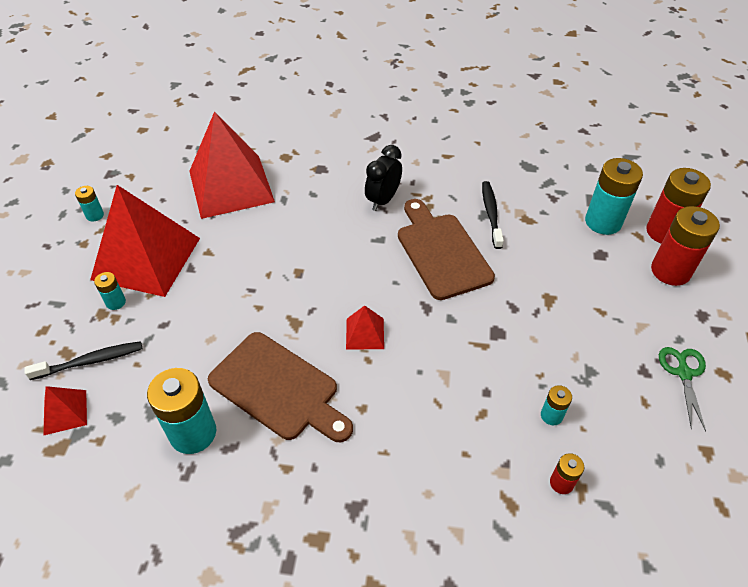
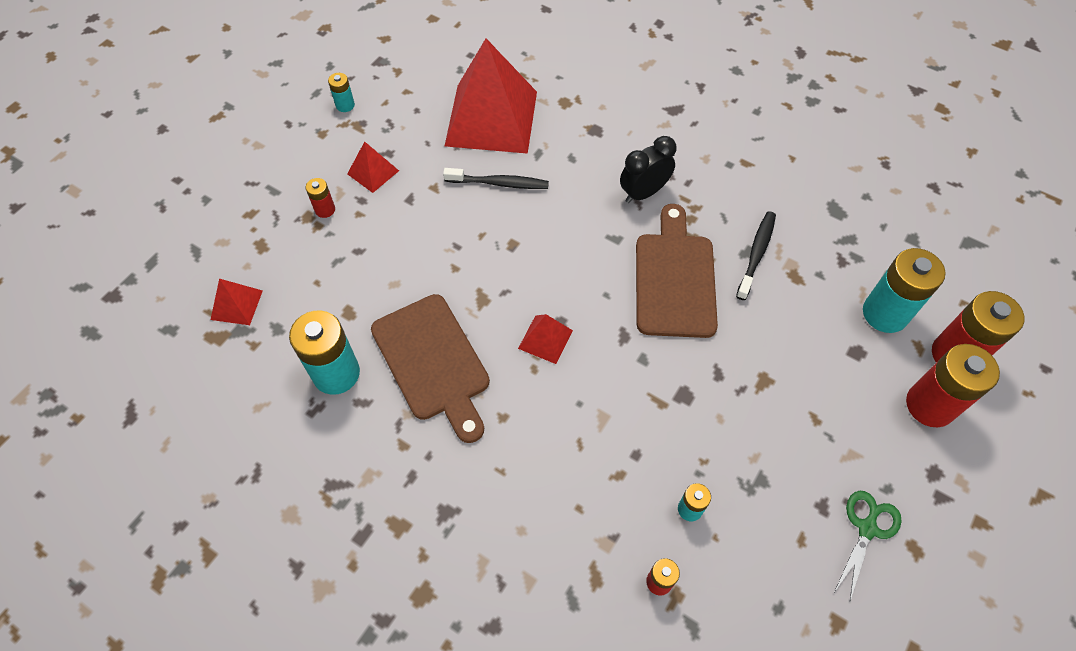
camera: 25 degrees right, 10 degrees up
(89, 361) = (277, 262): black toothbrush -> black toothbrush (498, 183)
(115, 302) = (325, 209): turquoise battery -> red battery
(146, 258) = (373, 172): red pyramid -> red pyramid, size x0.43

